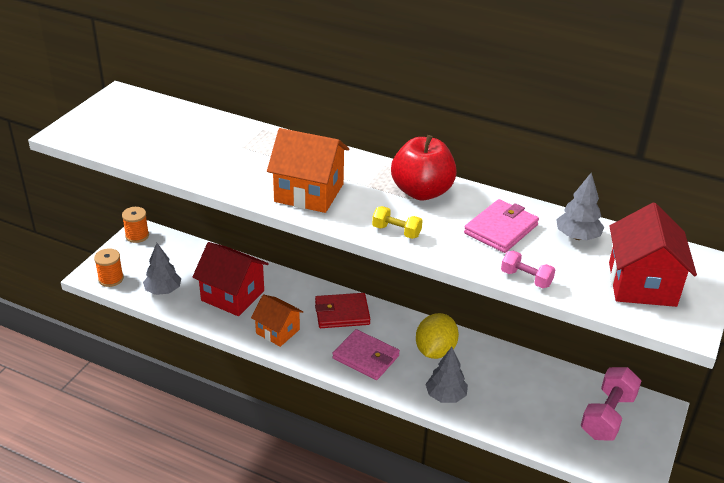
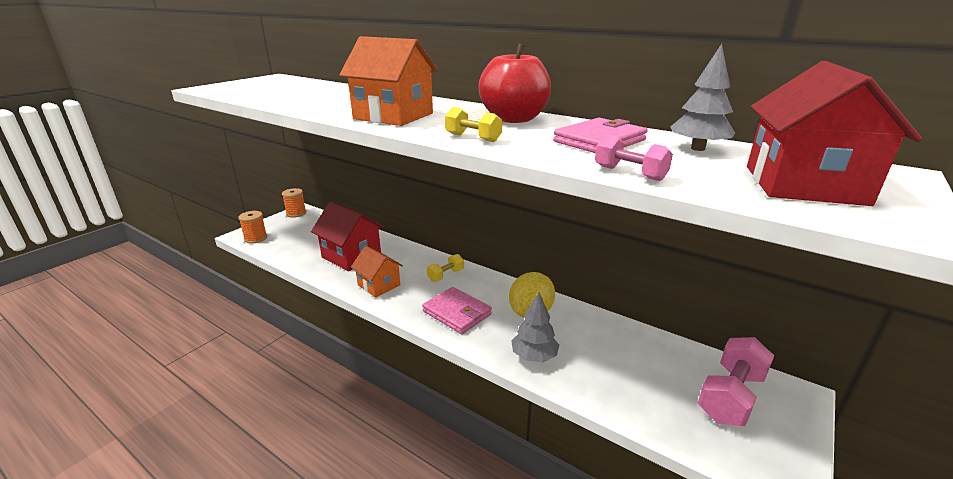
camera: 10 degrees right, 10 degrees down
(163, 290) = (294, 249): grey tree -> none
(342, 313) = (445, 275): red wallet -> yellow dumbbell

